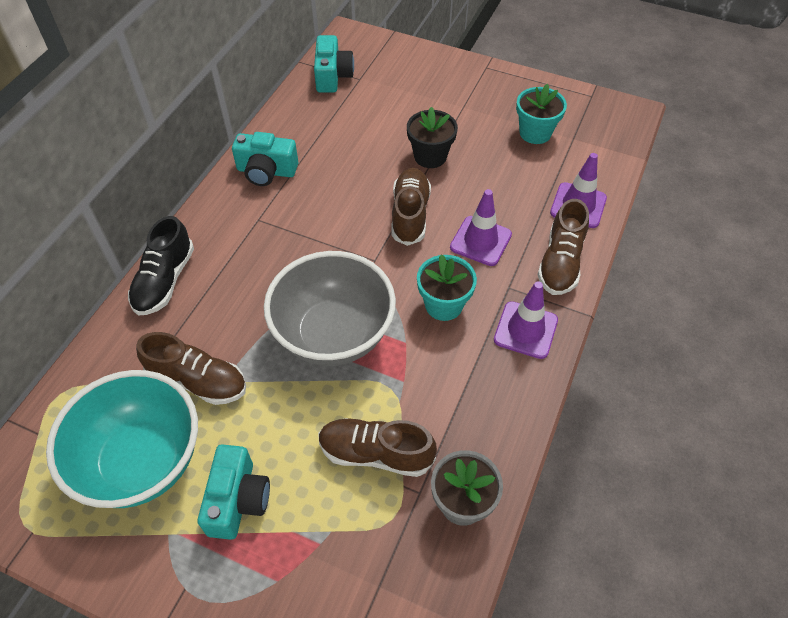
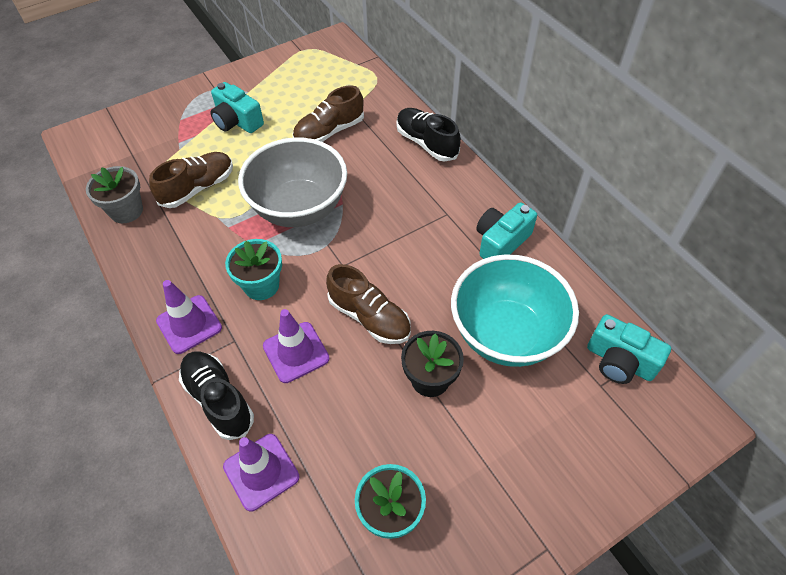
camera: 125 degrees right, 0 degrees up
(142, 461) = (299, 95): turquoise bowl -> turquoise bowl (506, 334)
(560, 262) = (219, 400): brown shoe -> black shoe

